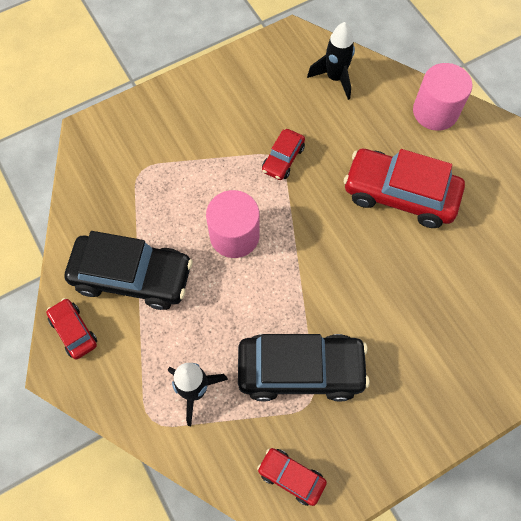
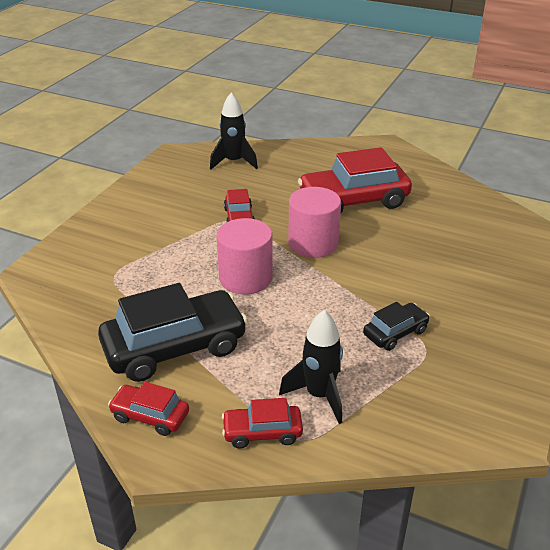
camera: 35 degrees left, 30 degrees down
(291, 477) = (469, 406): red car -> red car (262, 432)
(300, 370) = (395, 333): black car -> black car, size x0.50
(435, 111) = (329, 152): pink cylinder -> pink cylinder (313, 243)

